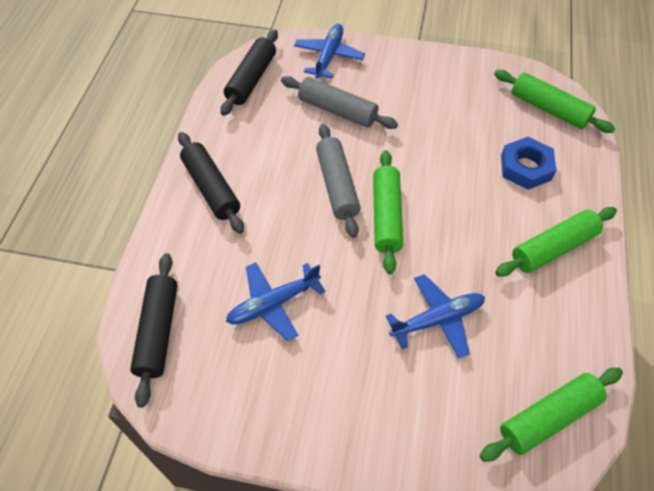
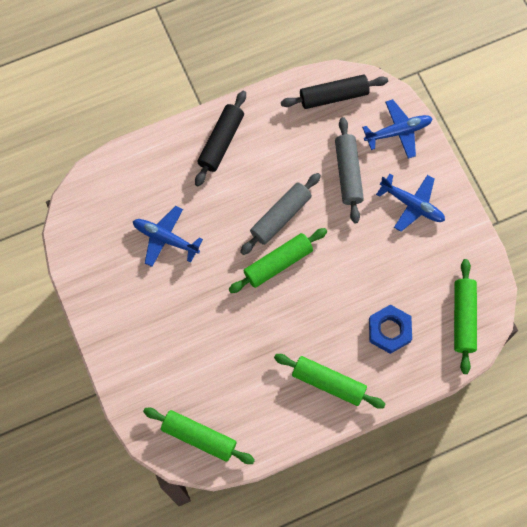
camera: 55 degrees right, 15 degrees up
(158, 331) = (104, 189): black rolling pin -> none
(437, 320) = (221, 339): blue plane -> blue plane (411, 204)

